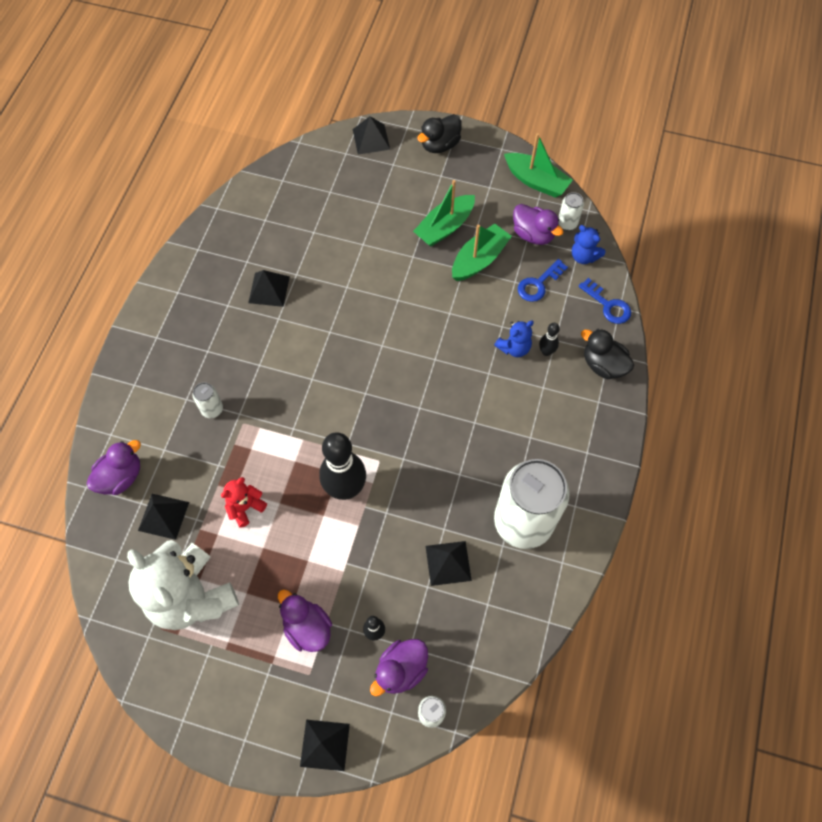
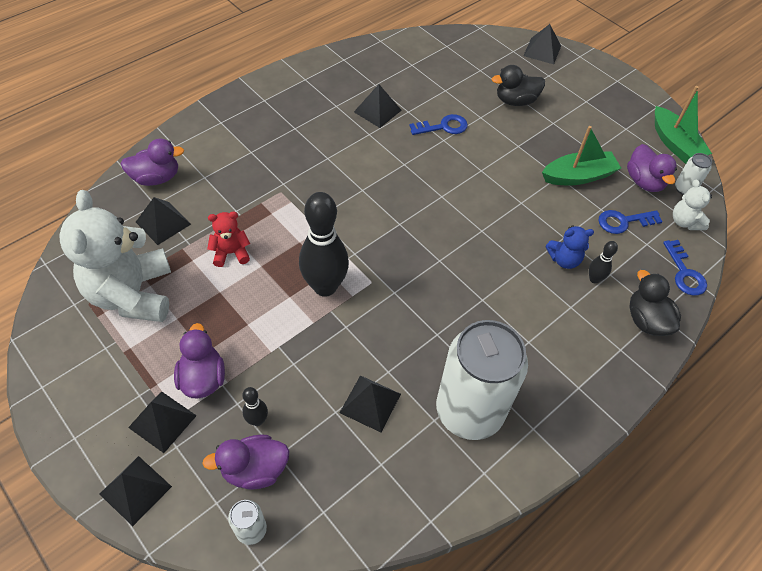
camera: 30 degrees right, 10 degrees down
(212, 409) = (264, 169): white can -> none
(303, 681) = (162, 421): none -> black pyramid
(337, 273) = (443, 127): none -> blue key
(440, 145) = (600, 80): black duck -> black duck (515, 101)
(445, 227) = (563, 138): green boat -> none
(584, 256) = (684, 222): blue teddy bear -> white teddy bear

